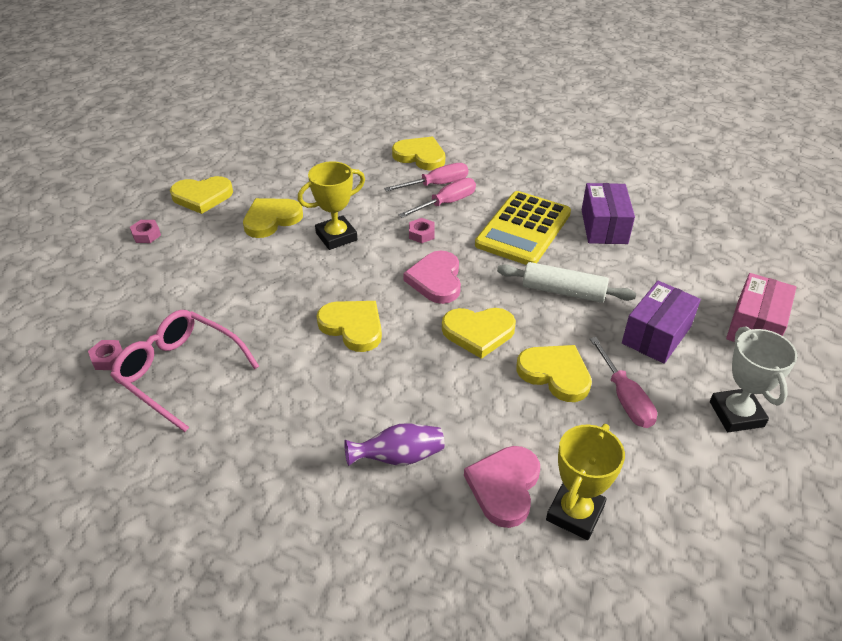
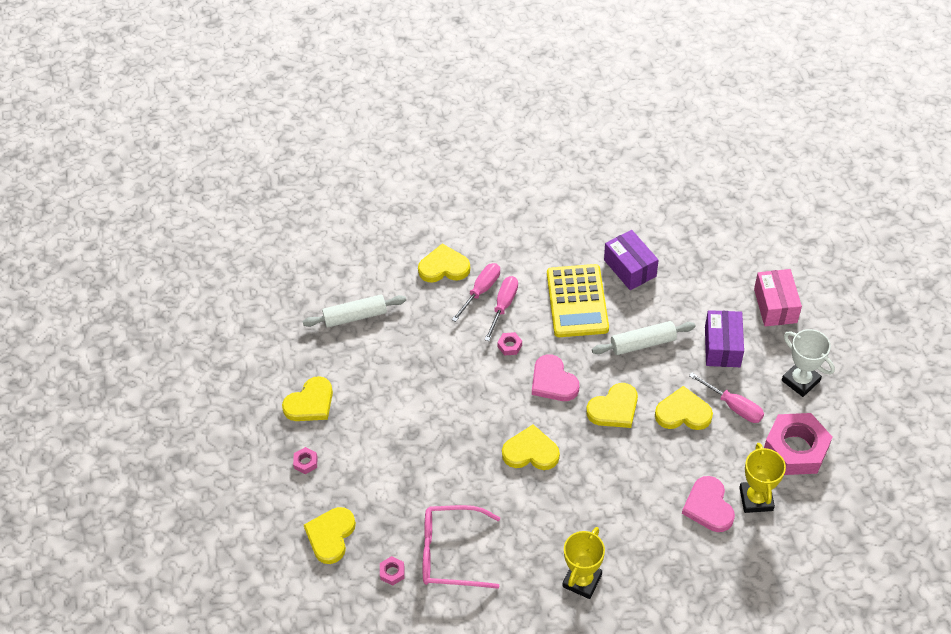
camera: 30 degrees left, 10 degrees up
(271, 219) = (387, 394): yellow heart -> yellow heart (331, 536)
(308, 157) = (355, 316): none -> white rolling pin
(336, 236) = (451, 383): yellow trophy -> yellow trophy (582, 580)
(399, 457) = (637, 524): purple vase -> none
(675, 485) = (795, 449): none -> pink nut

